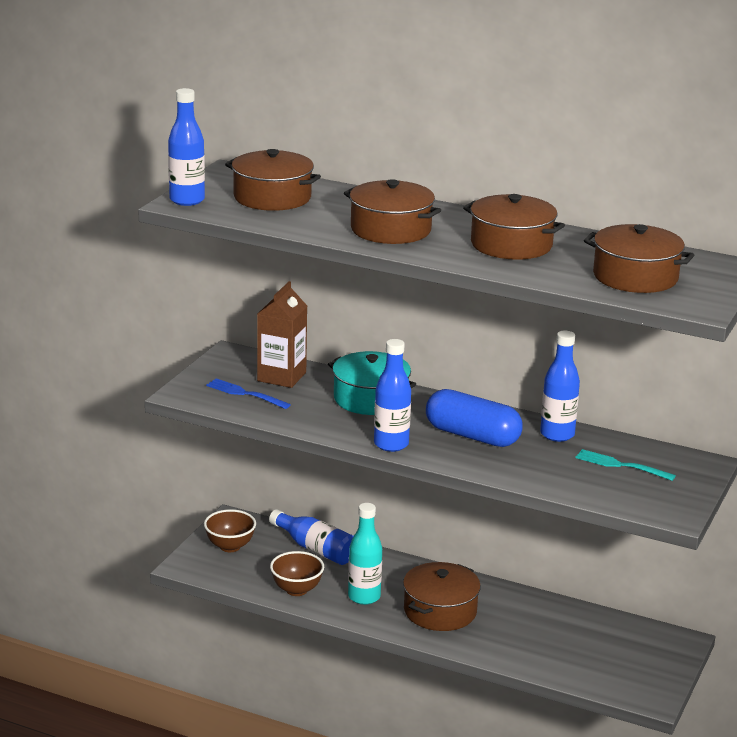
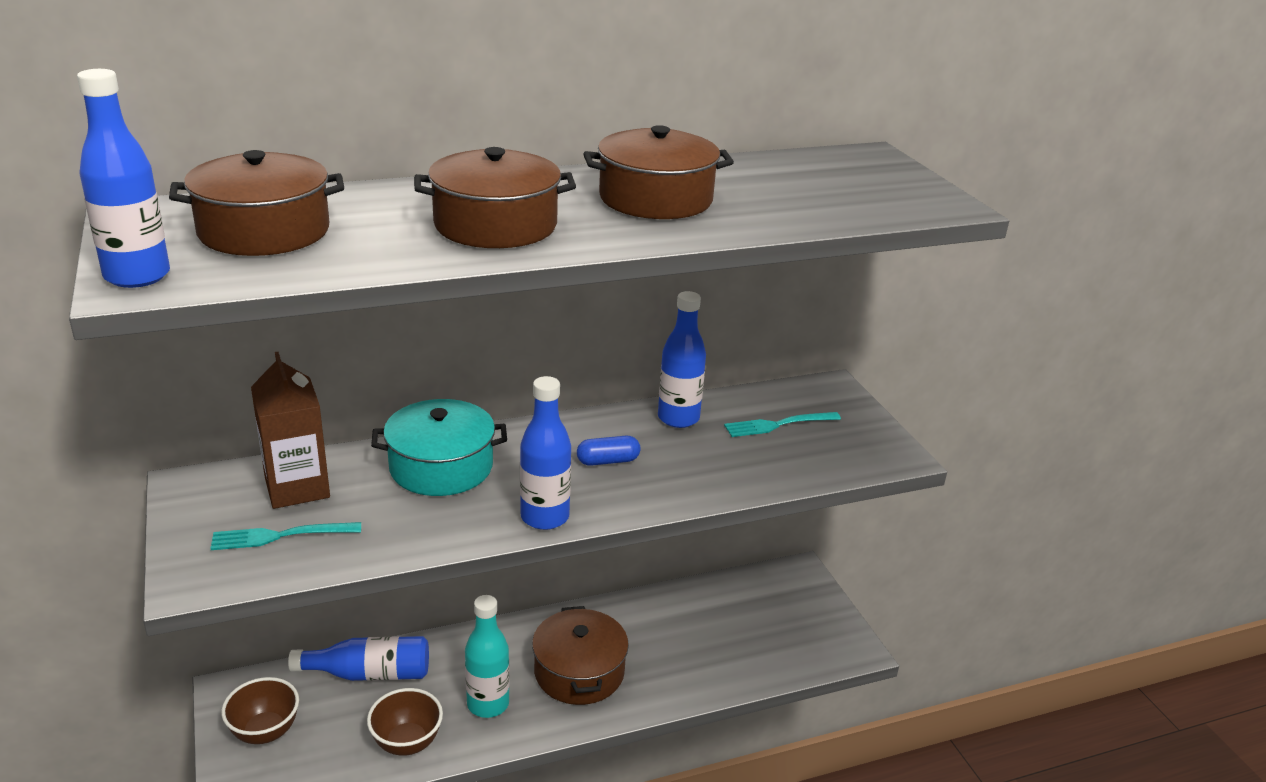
camera: 45 degrees left, 5 degrees up
(245, 394) = (280, 536): blue fork -> turquoise fork
(472, 436) = (608, 461): blue capsule -> blue capsule, size x0.48
(635, 277) = (833, 194): brown pot -> none

